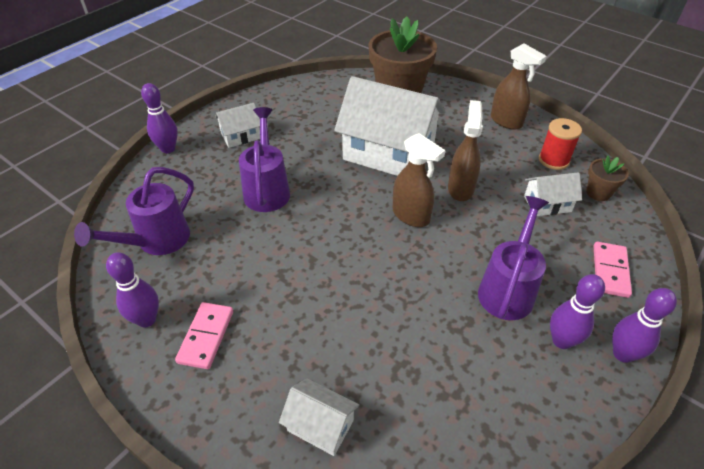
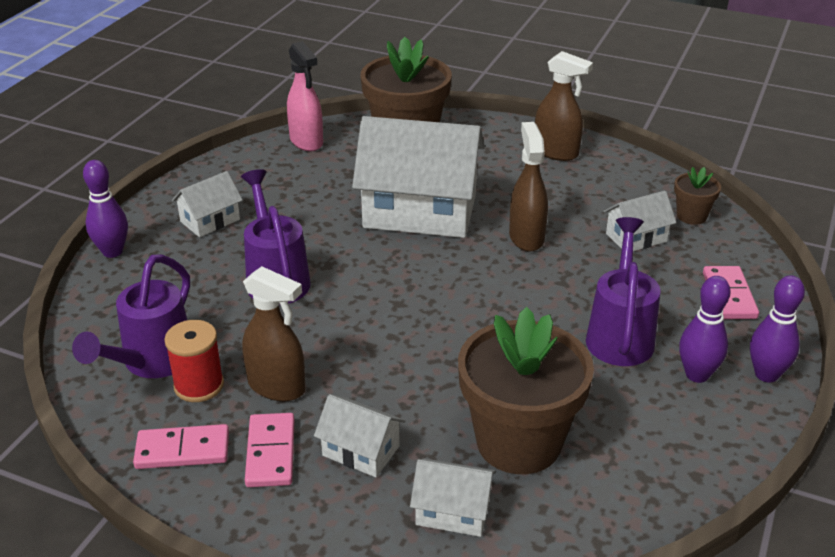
camera: 15 degrees left, 10 degrees down
(147, 319) = (182, 450): purple bowling pin -> pink domino
(271, 350) = (361, 451): none -> white house
(329, 86) = (306, 142): none -> pink spray bottle
(394, 372) = (518, 442): none -> brown flower pot
(411, 216) = (476, 277): brown spray bottle -> brown spray bottle (277, 387)
(553, 160) = (628, 188): red spool -> red spool (199, 385)

